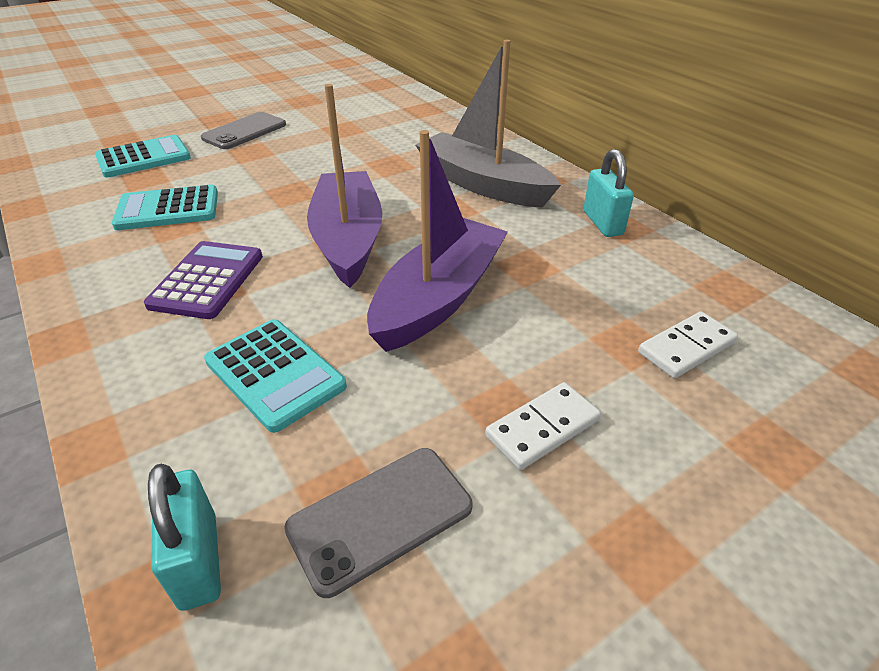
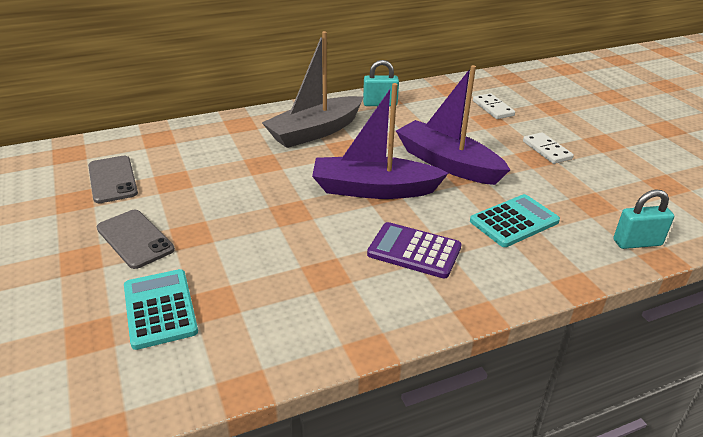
camera: 80 degrees left, 5 degrees down
(168, 209) = (293, 280): turquoise calculator -> none
(380, 517) = (603, 194): grey phone -> grey phone (112, 179)

